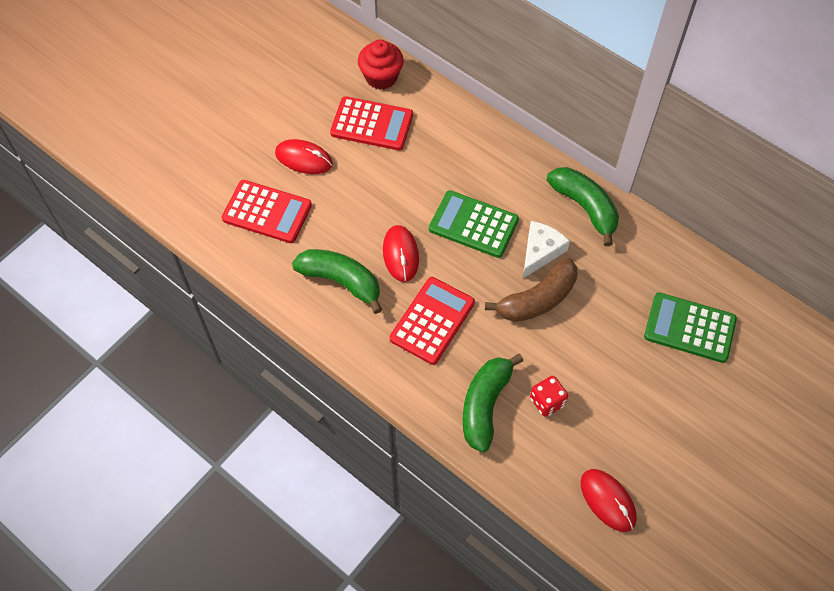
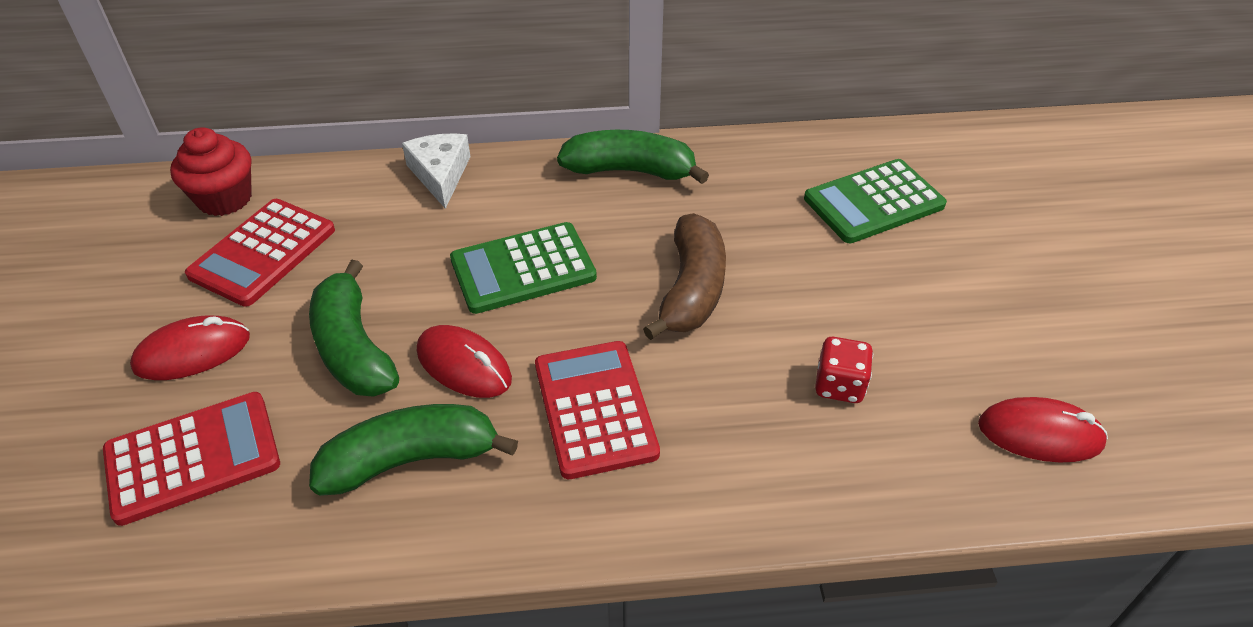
camera: 45 degrees left, 15 degrees down
(372, 124) = (263, 252): red calculator -> red calculator turned 150 degrees clockwise
(485, 405) = (779, 452): green banana -> green banana (353, 348)
(540, 251) = (635, 241): white cheese -> white cheese (440, 174)

